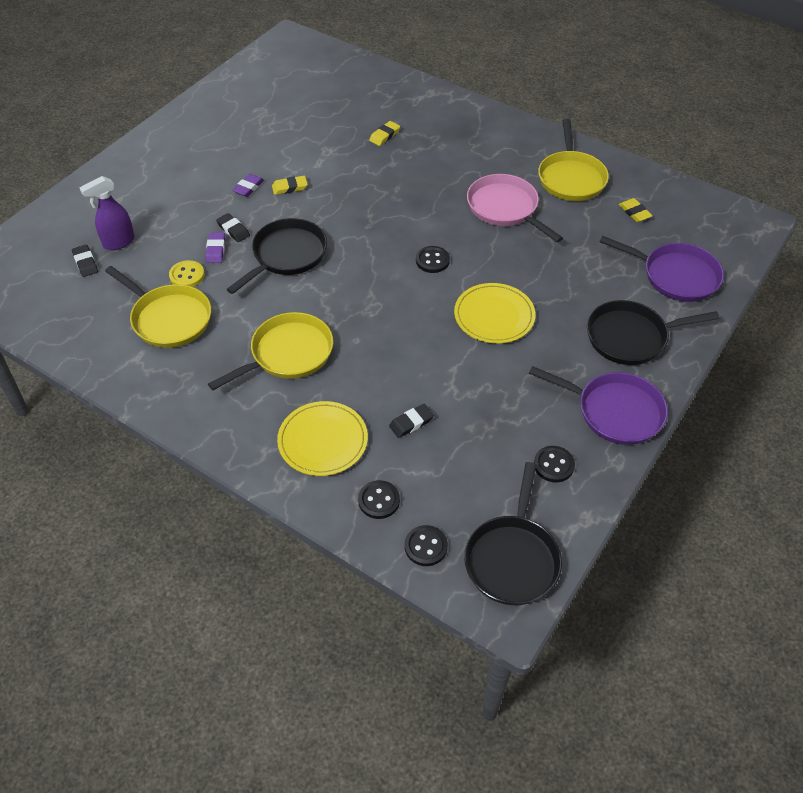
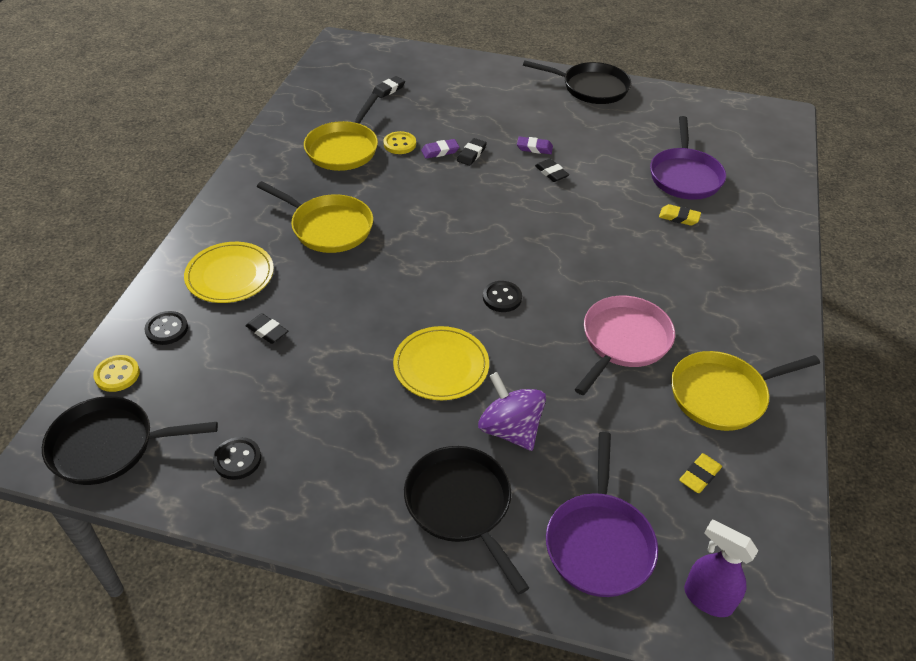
camera: 70 degrees right, 5 degrees down
(118, 242) = (421, 98): purple spray bottle -> purple spray bottle (707, 598)
(286, 255) = (455, 194): black pan -> black pan (591, 88)
(289, 187) = (551, 173): yellow eraser -> black eraser
(426, 546) = (117, 374): black button -> yellow button
(570, 293) = (510, 429): none -> purple spinning top
(614, 411) = (331, 506): purple pan -> purple pan (685, 176)

